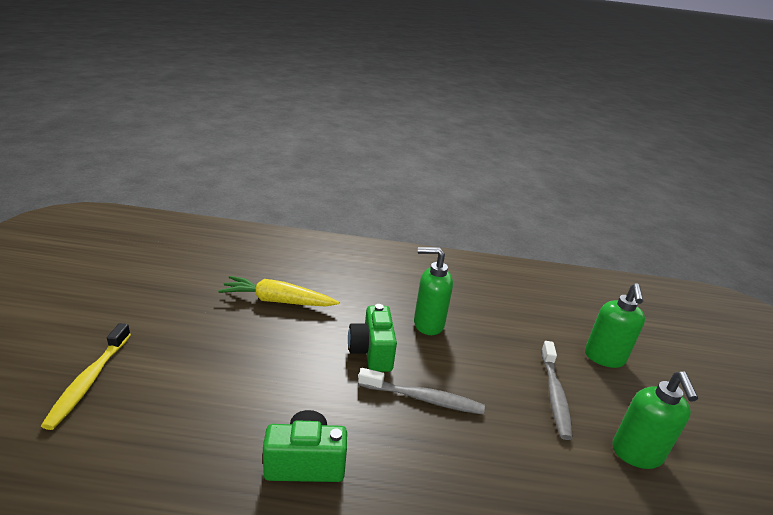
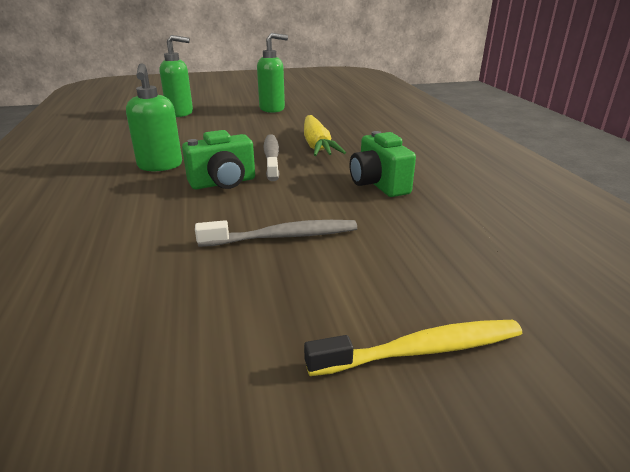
camera: 105 degrees left, 0 degrees up
(278, 301) = (140, 258): yellow carrot -> yellow carrot (317, 145)
(554, 394) = (234, 124): grey toothbrush -> grey toothbrush (283, 237)

